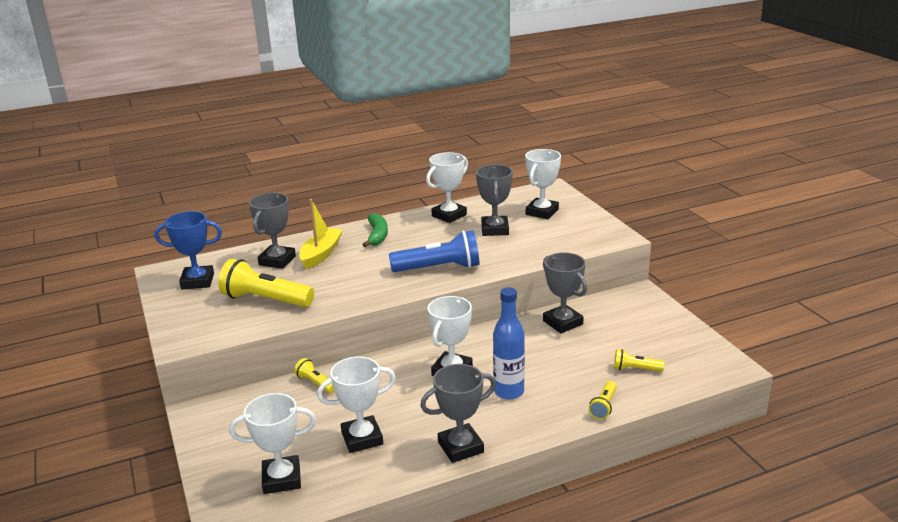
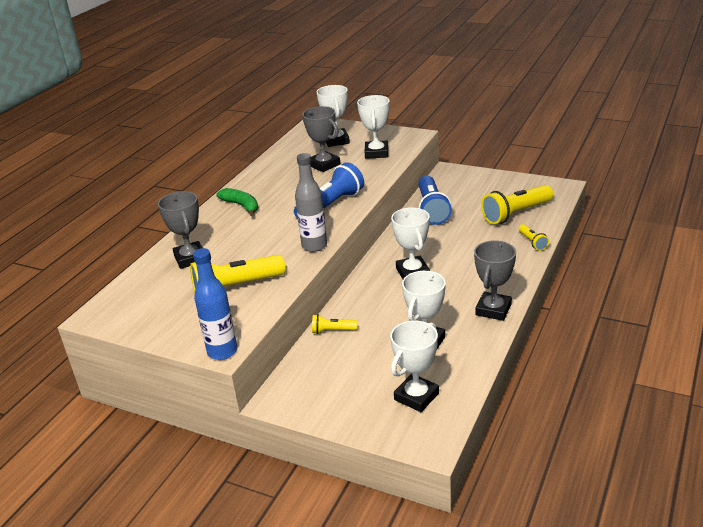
camera: 40 degrees left, 5 degrees up
(197, 281) = (147, 305): blue trophy -> none
(321, 254) = (219, 237): yellow boat -> none
(368, 296) = (314, 246): none -> grey bottle
(449, 215) = (272, 170): white trophy -> white trophy (376, 153)
(509, 392) = (467, 264): blue bottle -> blue bottle (222, 351)
(563, 322) = (432, 209): grey trophy -> blue flashlight
(635, 369) = (515, 214): yellow flashlight -> yellow flashlight, size x2.01

